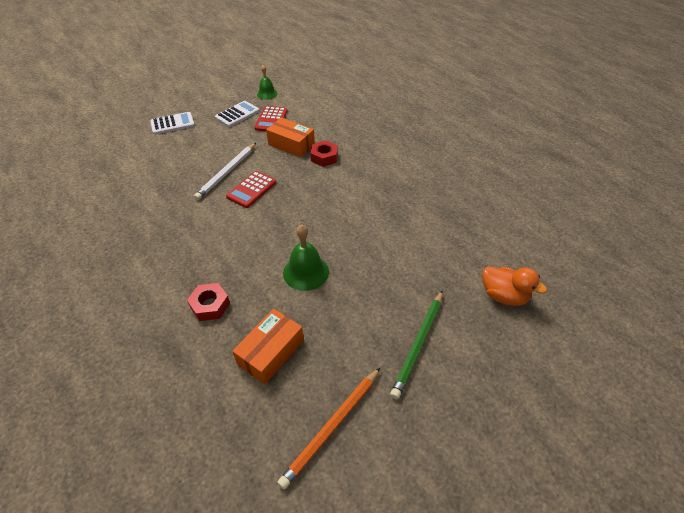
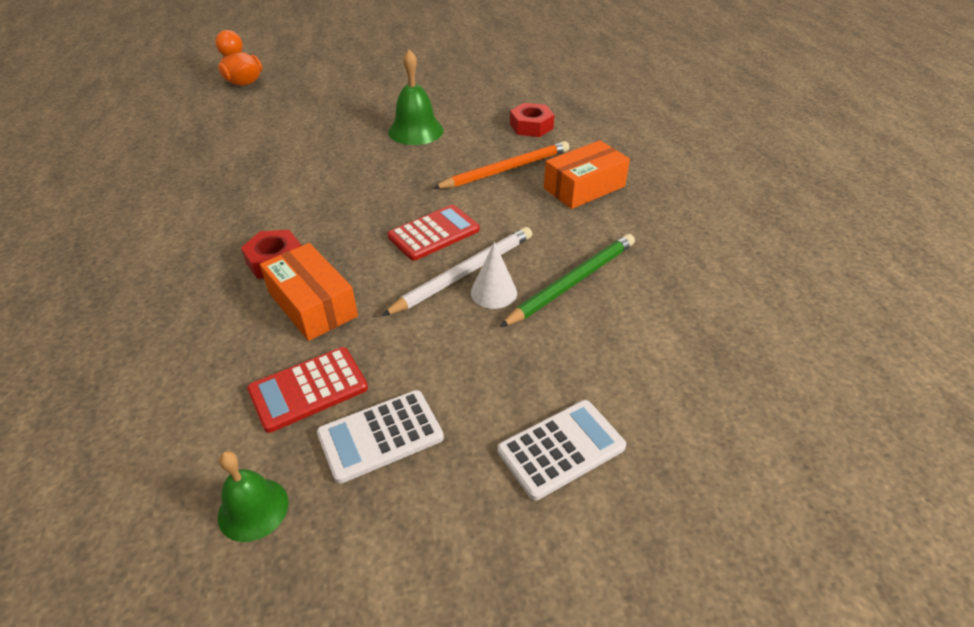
camera: 160 degrees left, 5 degrees down
(172, 124) = (561, 449): white calculator -> white calculator turned 150 degrees clockwise
(209, 167) = (493, 292): none -> white cone
(271, 120) = (308, 389): red calculator -> red calculator turned 150 degrees counterclockwise
(271, 352) = (482, 90): orange box -> orange box (584, 187)
(332, 427) = (454, 55): orange pencil -> orange pencil (506, 169)
(418, 344) = (353, 73): green pencil -> green pencil (572, 282)

